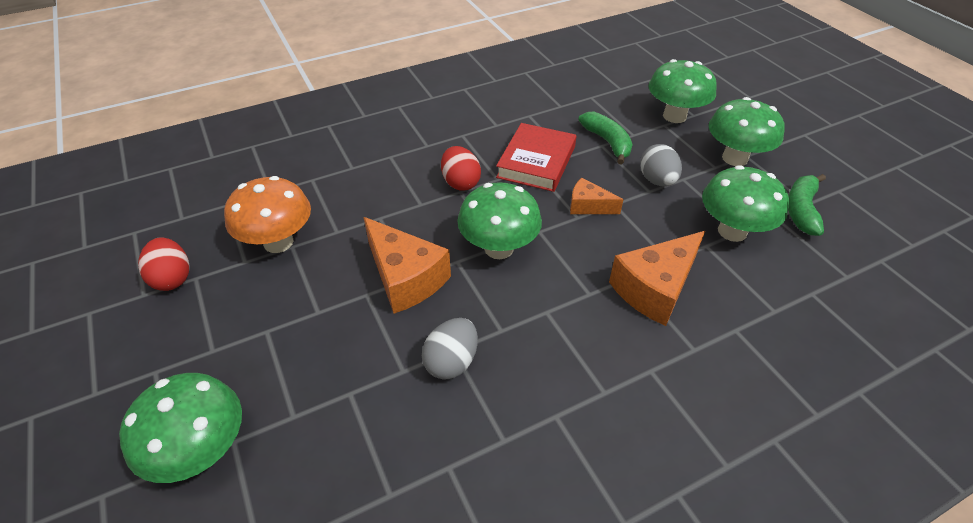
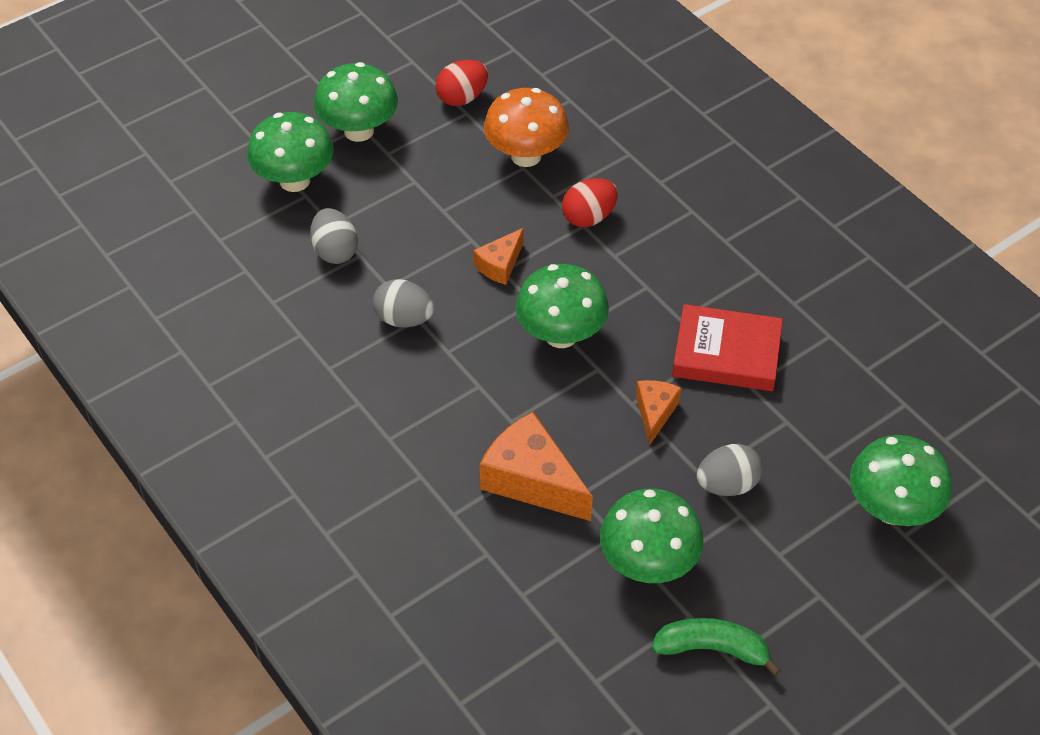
camera: 80 degrees right, 5 degrees up
(335, 417) = (335, 251): none -> grey egg
(405, 278) = (500, 265): orange cheese -> orange cheese, size x0.56
(460, 182) = (663, 284): red egg -> red egg (589, 217)
(607, 142) = (796, 428): green banana -> none
(735, 158) = (808, 580): green mushroom -> green mushroom (359, 131)

